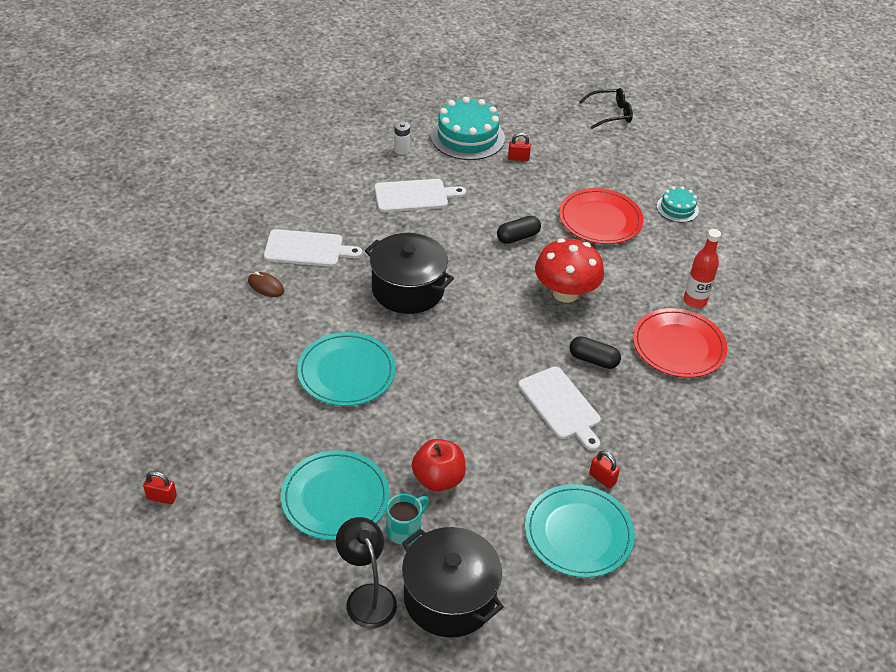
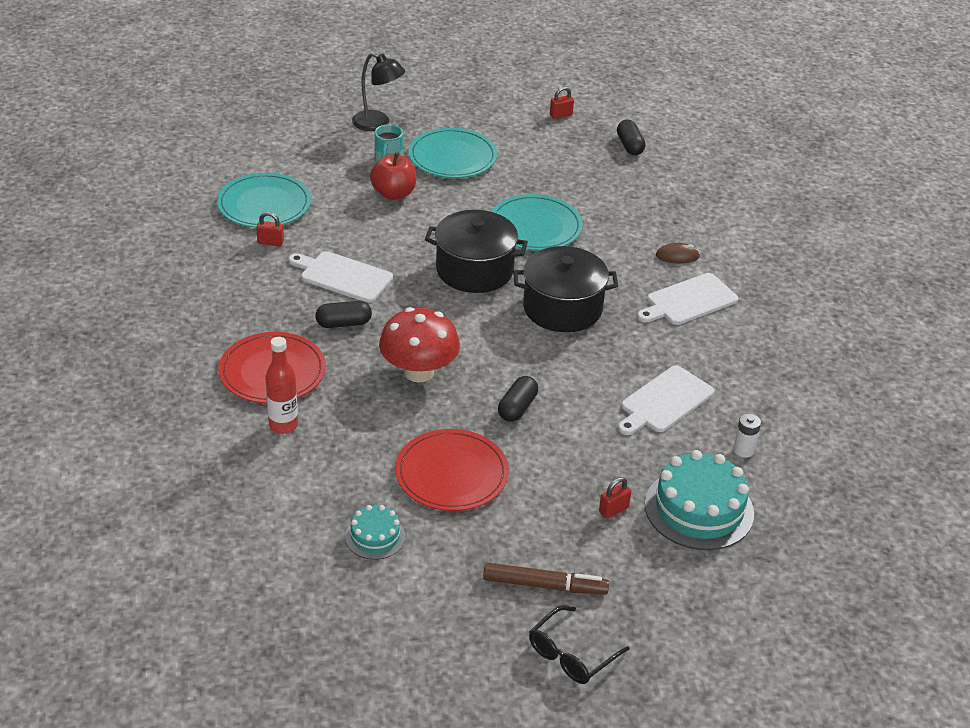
camera: 145 degrees right, 5 degrees down
(149, 417) = (629, 146): none -> black capsule
(449, 597) = (325, 142): black pot -> black pot (474, 270)
(596, 144) = (545, 585): none -> brown marker

